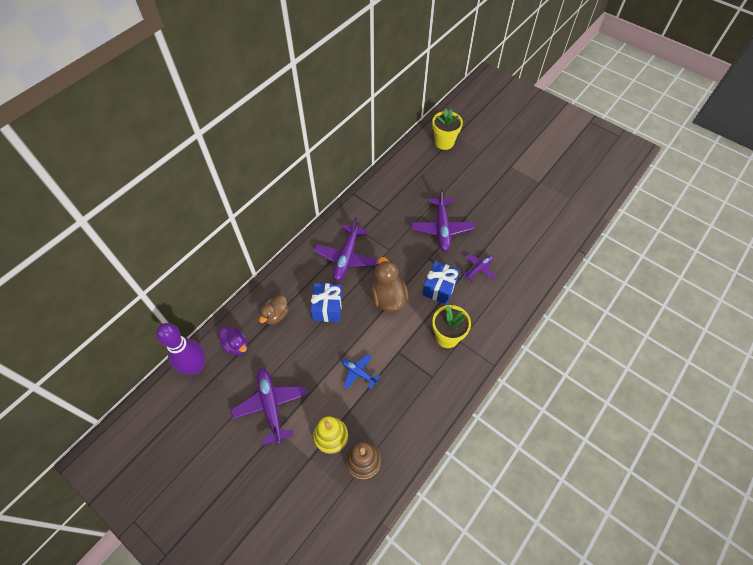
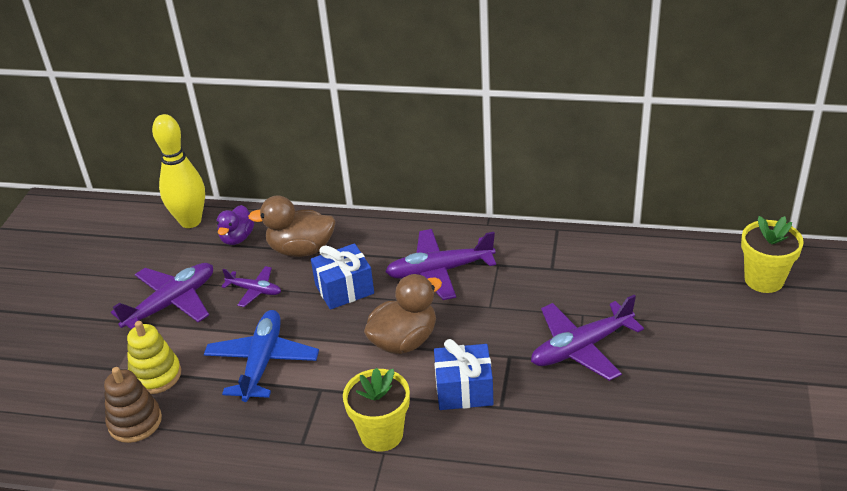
camera: 65 degrees right, 20 degrees down
(196, 367) = (190, 221): purple bowling pin -> yellow bowling pin
(276, 315) = (301, 249): brown duck -> brown duck, size x1.55
(358, 373) = (262, 362): blue plane -> blue plane, size x1.78
(479, 269) = (539, 424): purple plane -> purple plane (255, 290)

